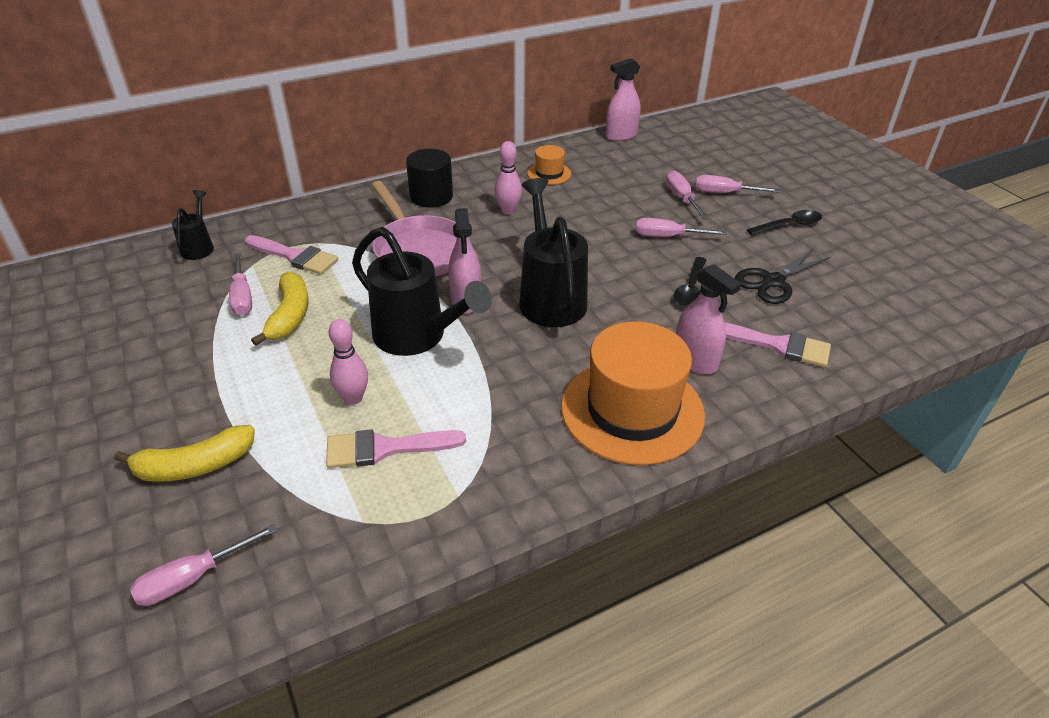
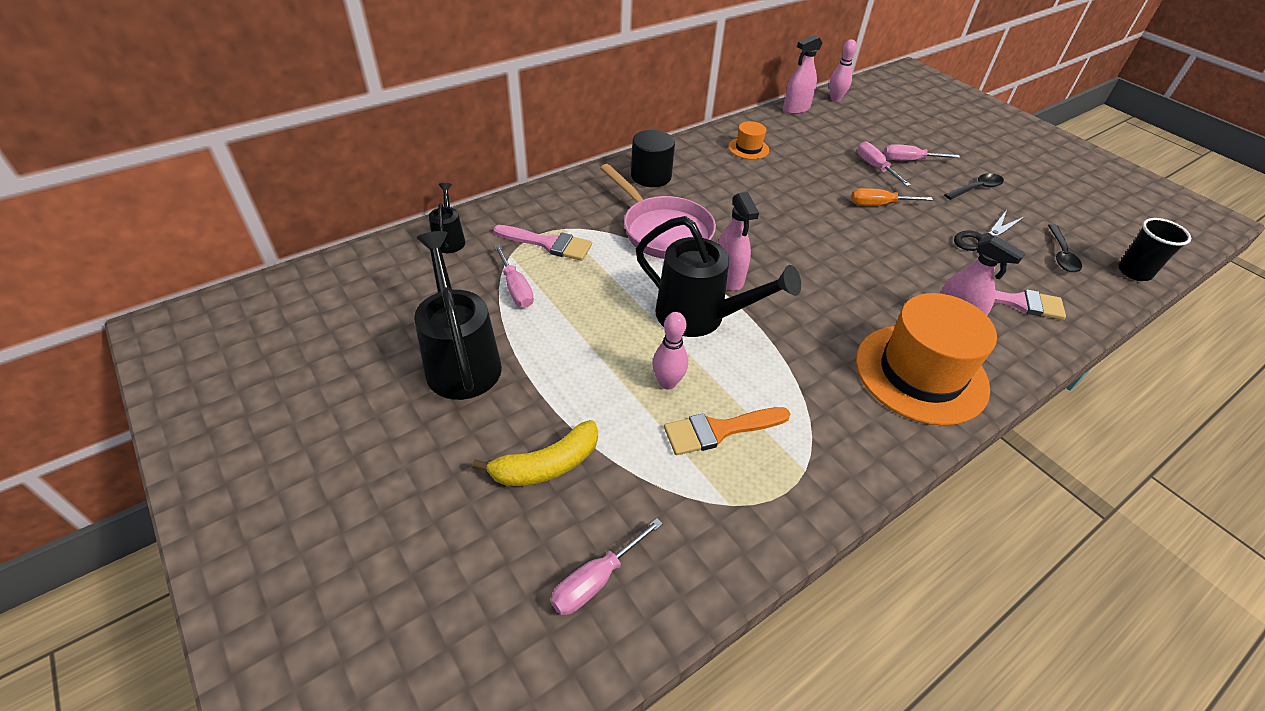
camera: 10 degrees left, 5 degrees up
(289, 315) = (570, 304): yellow banana -> none
(385, 448) = (719, 430): pink brush -> orange brush
(508, 211) = (727, 187): pink bowling pin -> pink bowling pin (835, 98)
(550, 297) = (802, 270): black watering can -> black watering can (461, 361)
(668, 236) = (879, 204): pink screwdriver -> orange screwdriver
(690, 289) = (920, 254): black spoon -> black spoon (1061, 255)
(937, 323) = (1134, 272): none -> black cup

